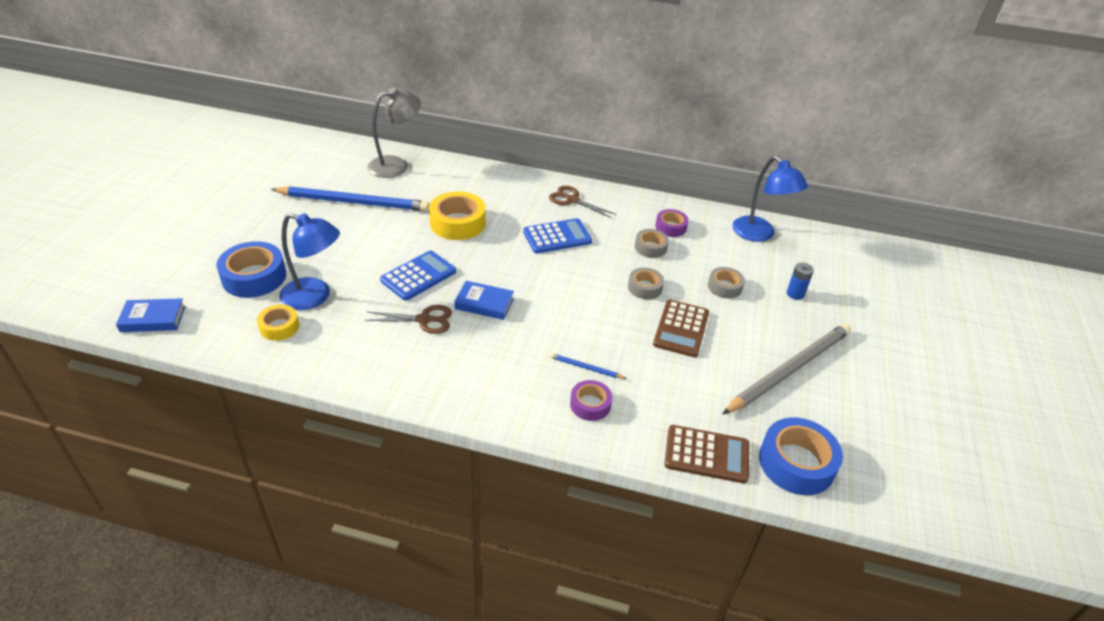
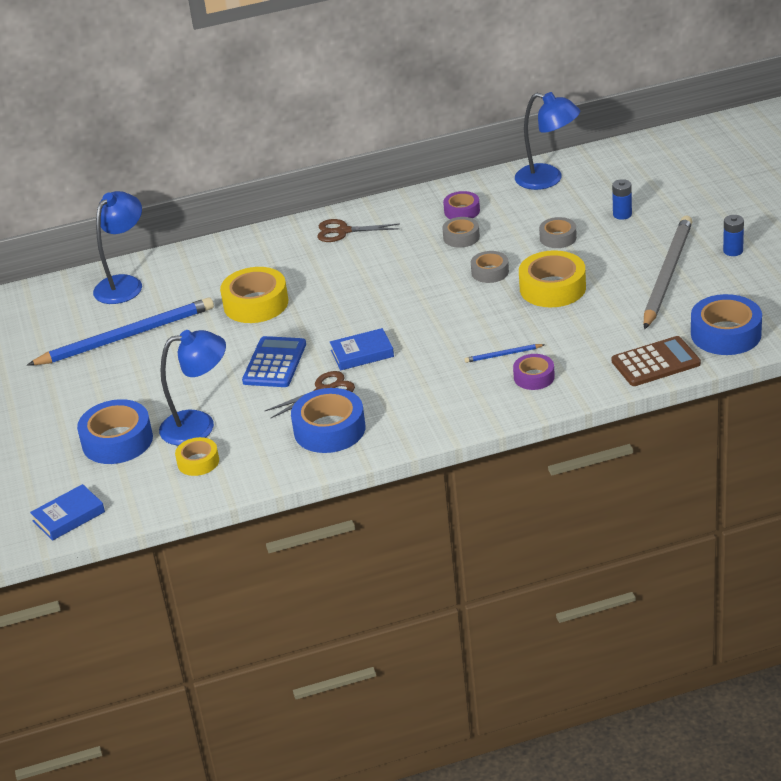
camera: 25 degrees left, 5 degrees down
(392, 356) = (329, 429): none -> blue tape
(396, 165) = (124, 284): grey lamp -> blue lamp
(557, 237) = (365, 269): blue calculator -> none
(681, 329) = (552, 288): brown calculator -> yellow tape
(868, 379) = (733, 251): none -> blue battery

